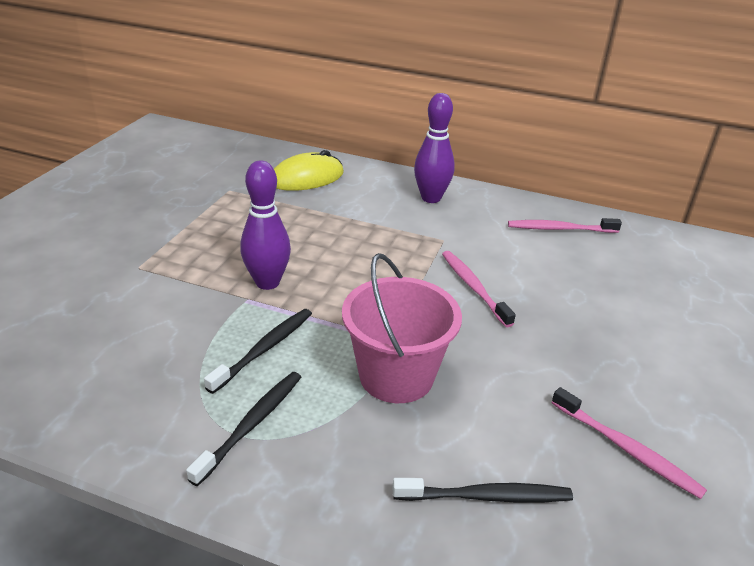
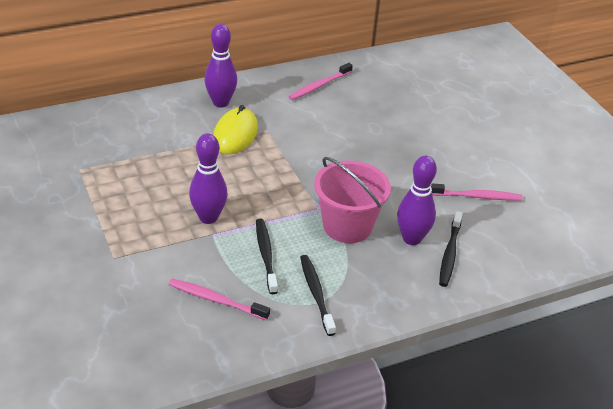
camera: 45 degrees left, 5 degrees up
(306, 178) = (118, 130): yellow mouse -> yellow mouse (235, 134)
(458, 441) = (412, 239): none -> purple bowling pin
(473, 287) = (321, 152): pink toothbrush -> pink toothbrush (216, 300)
(486, 496) = (449, 254): black toothbrush -> black toothbrush turned 150 degrees clockwise

